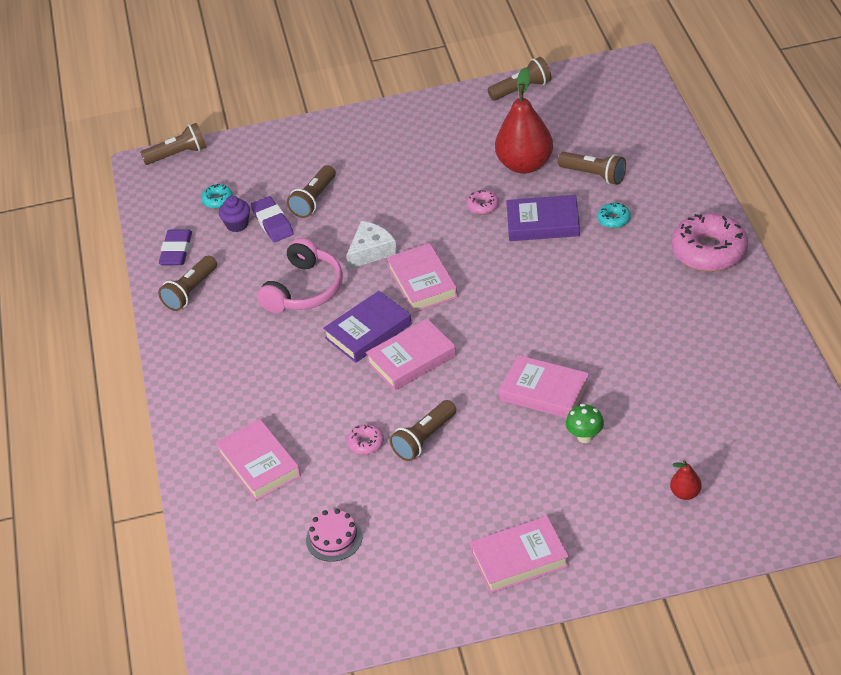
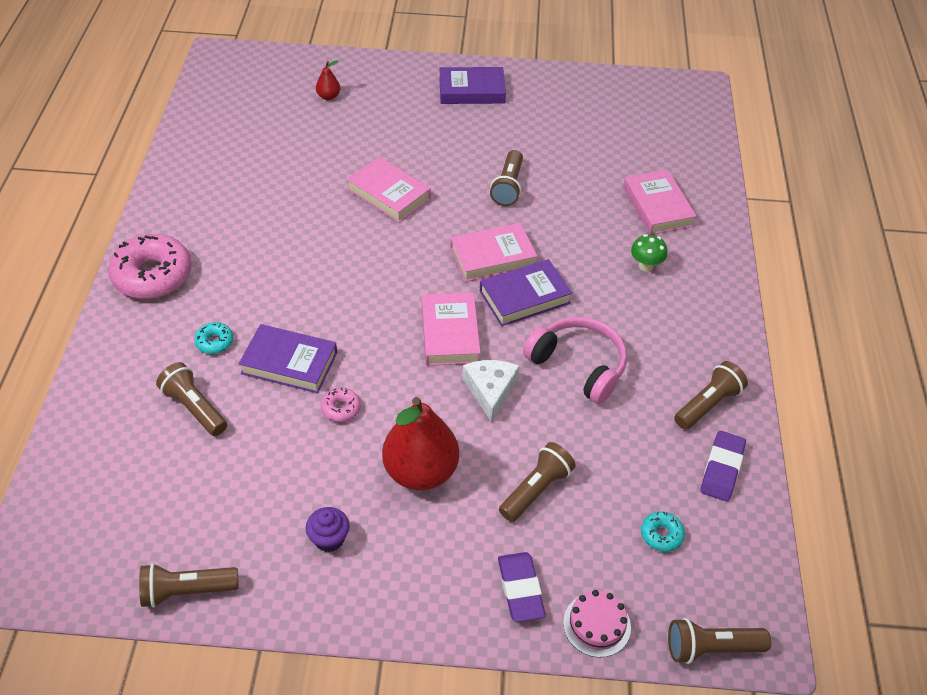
camera: 170 degrees left, 5 degrees up
(237, 224) = (641, 484): purple cupcake -> purple cupcake (329, 539)
(272, 223) = (596, 471): purple eraser -> purple eraser (520, 589)
(304, 289) = (578, 365): pink headphones -> pink headphones turned 90 degrees clockwise
(334, 538) = (606, 138): pink cake -> pink cake (596, 624)
(366, 443) = (559, 197): pink donut -> none
(371, 251) = (490, 390): white cheese -> white cheese turned 120 degrees clockwise
(424, 439) = (508, 187): brown flashlight -> brown flashlight turned 135 degrees clockwise
(519, 559) = (471, 90): pink book -> purple book
(525, 165) = (261, 452): red pear -> red pear (420, 471)
(585, 437) = (377, 152): green mushroom -> green mushroom (645, 266)

